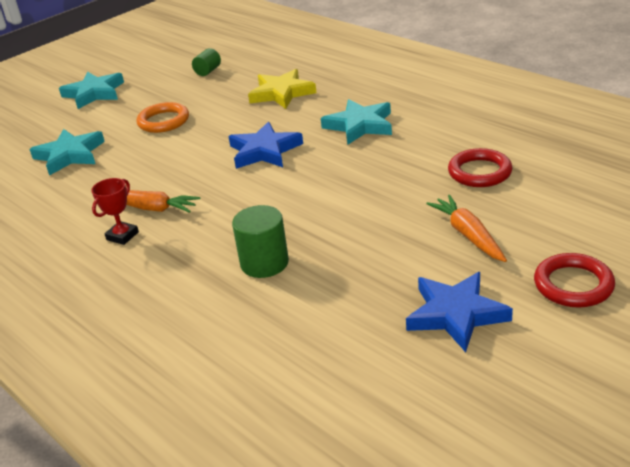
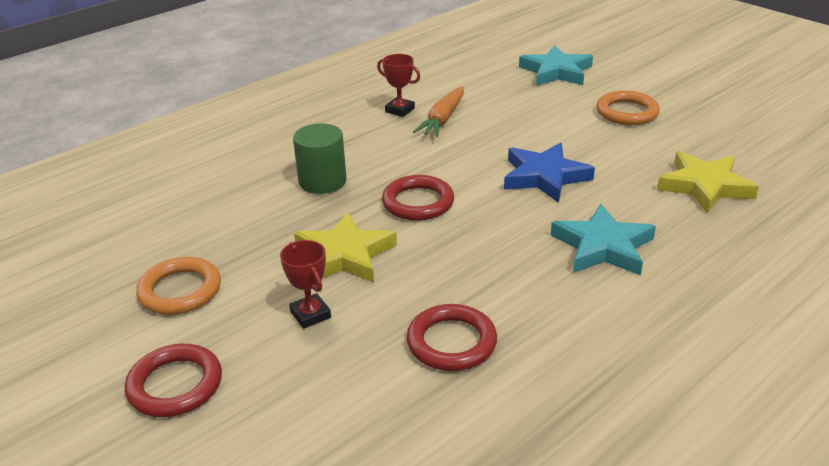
camera: 90 degrees right, 0 degrees up
(94, 93) = (700, 68): turquoise star -> none
(208, 71) = (771, 131): green cylinder -> none
(303, 205) = (418, 202): none -> red ring
(386, 231) = (344, 255): none -> yellow star
(456, 314) = (180, 290): blue star -> orange ring
(468, 235) = (310, 314): orange carrot -> red trophy

